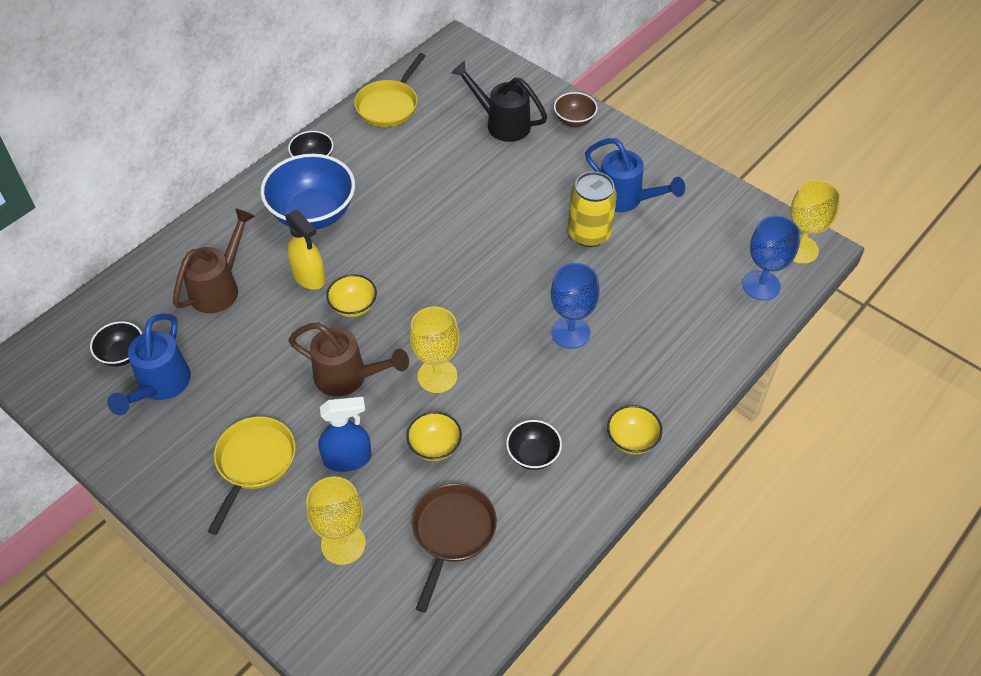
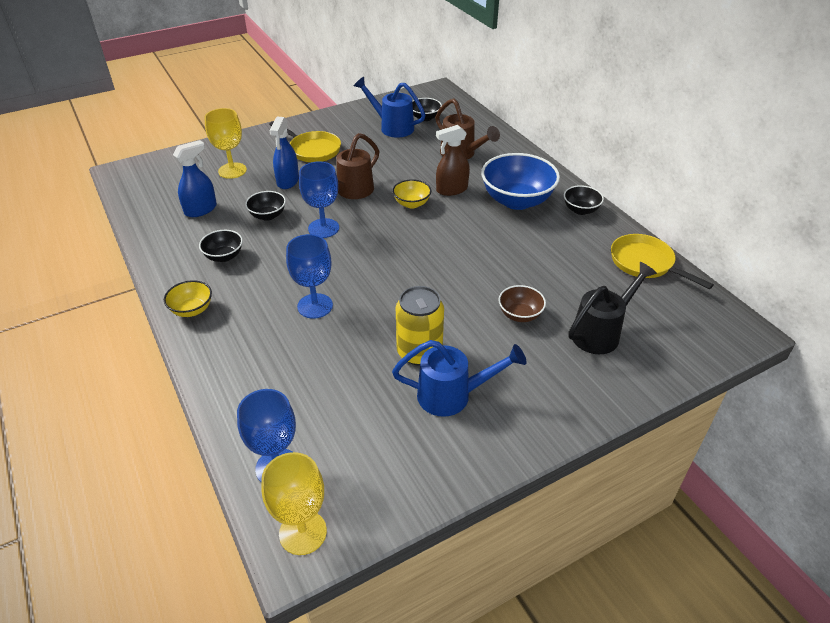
camera: 110 degrees right, 10 degrees down
(309, 276) = (451, 189): yellow spray bottle -> brown spray bottle
(435, 446) = (268, 215): yellow bowl -> black bowl
(437, 376) = (323, 228): yellow goblet -> blue goblet
(452, 533) = (201, 209): brown pan -> blue spray bottle
(574, 120) = (592, 392): brown bowl -> brown bowl (520, 315)
(625, 199) = (453, 395): blue watering can -> blue watering can turned 150 degrees counterclockwise

